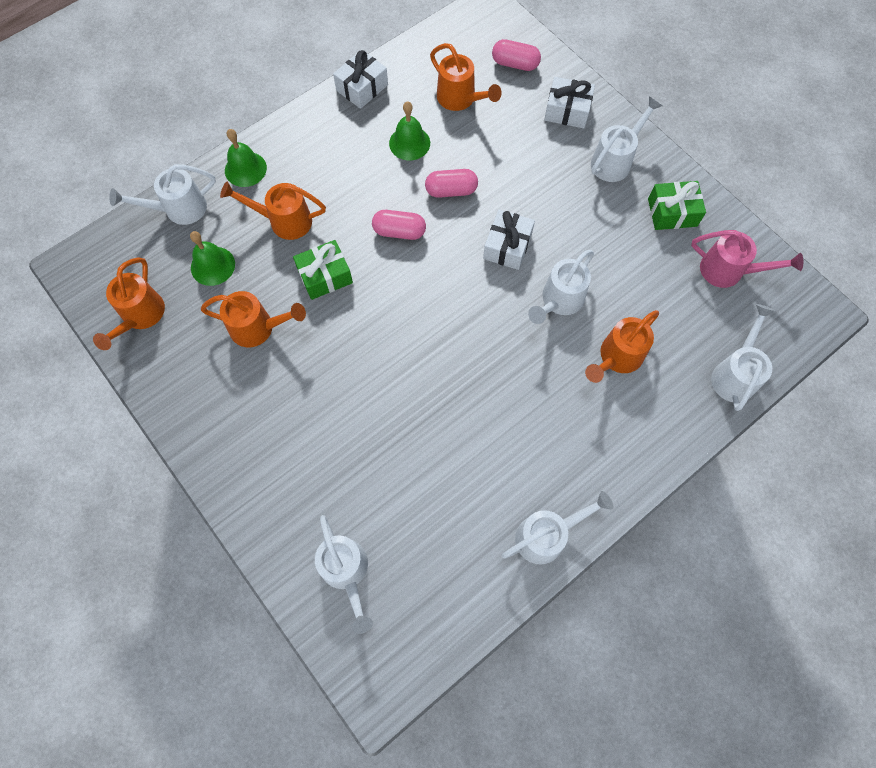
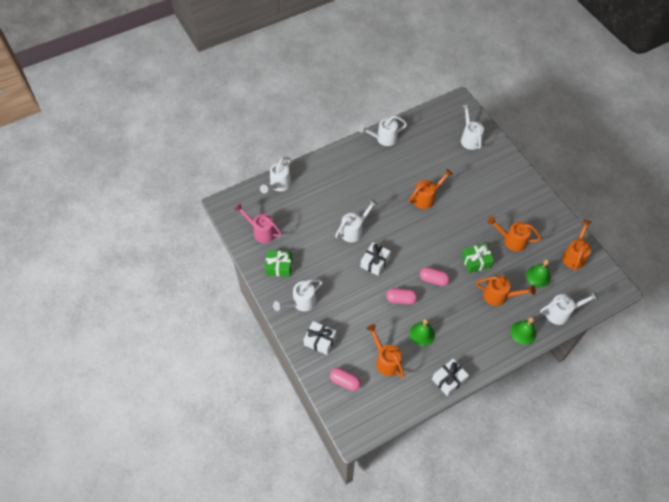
camera: 170 degrees left, 10 degrees down
(617, 358) = (332, 200): orange watering can -> orange watering can (426, 198)

